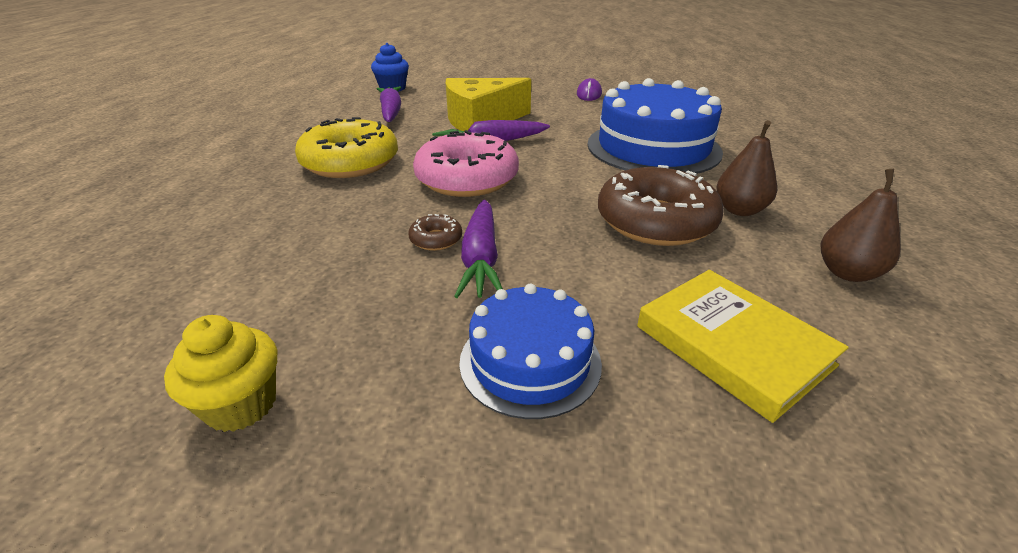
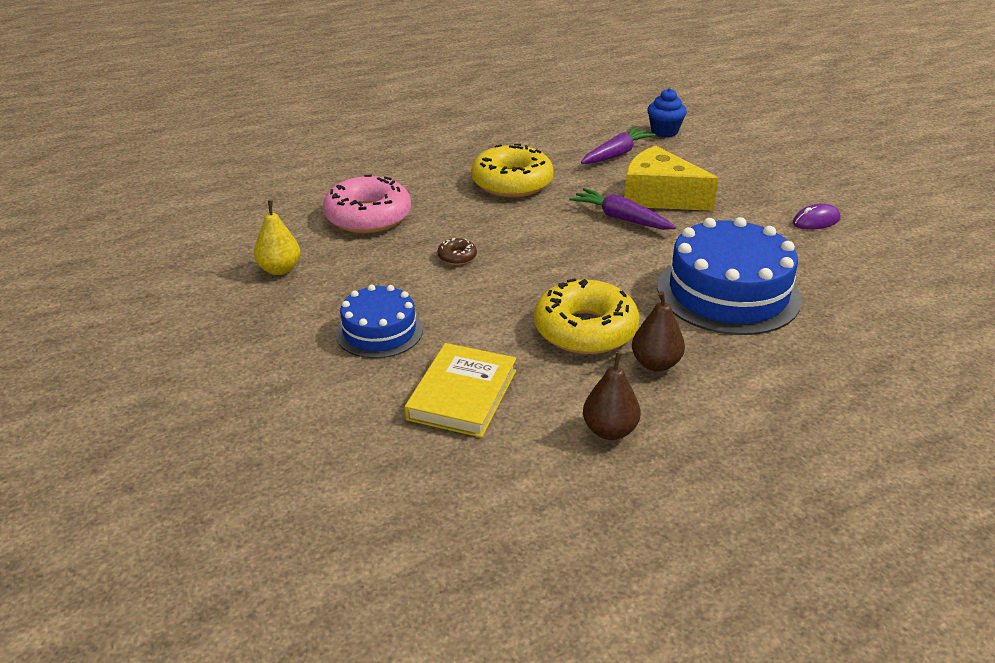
camera: 55 degrees right, 0 degrees up
(241, 404) = (280, 269): yellow cupcake -> yellow pear
(467, 179) = (548, 234): pink donut -> pink donut (368, 216)
(481, 258) = (454, 280): purple carrot -> none
(655, 221) = (585, 330): brown donut -> yellow donut

